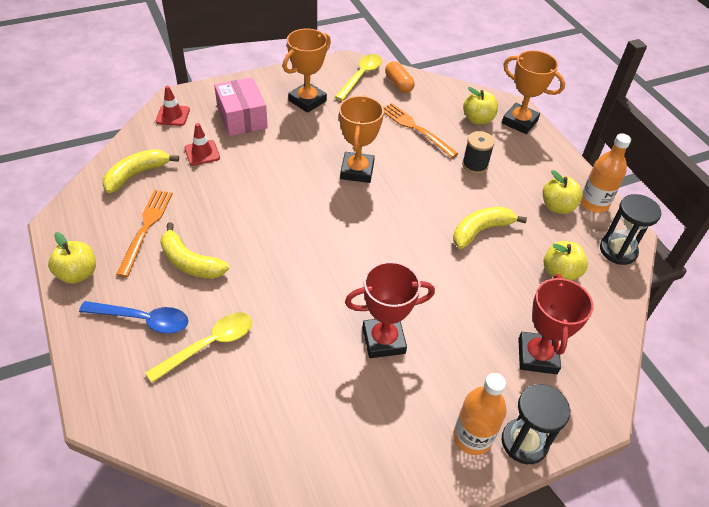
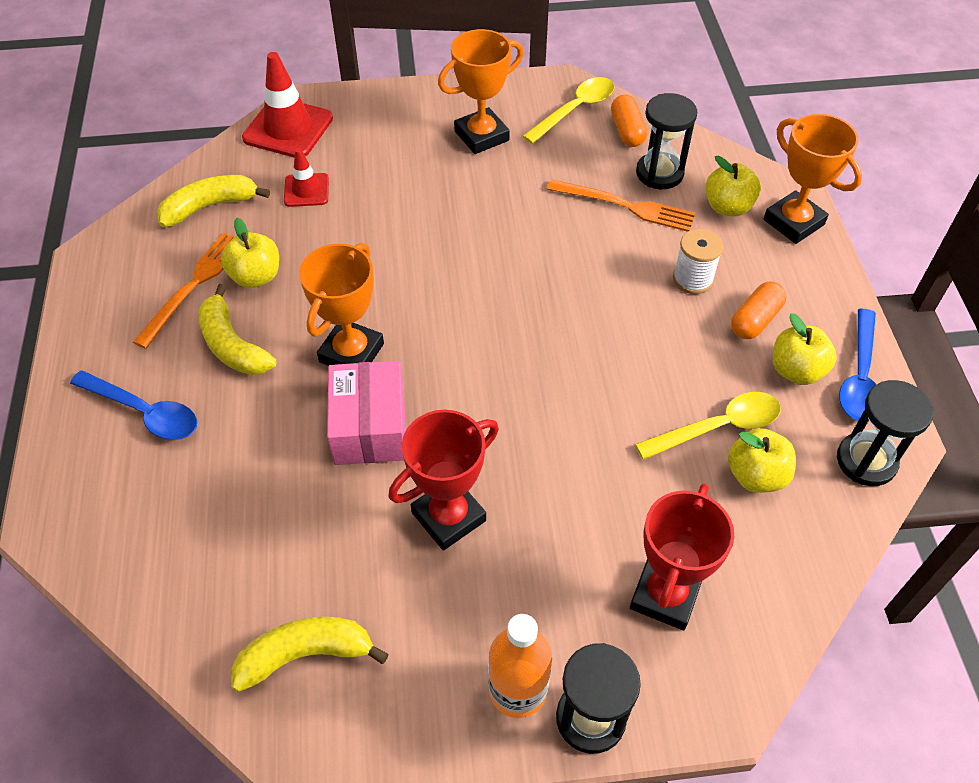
camera: 20 degrees right, 5 degrees up
(78, 274) = (88, 331): yellow apple -> yellow apple (256, 276)
(173, 115) = (288, 128): red traffic cone -> red traffic cone, size x1.74
(209, 345) = (214, 467): yellow spoon -> yellow spoon (718, 427)
(242, 118) = (380, 147): pink box -> pink box (370, 427)
(357, 171) = (511, 256): orange trophy -> orange trophy (351, 353)
(383, 340) = (448, 517): red trophy -> red trophy turned 45 degrees counterclockwise
(416, 129) = (625, 206): orange fork -> orange fork turned 135 degrees clockwise
(429, 106) = (659, 173): none -> black hourglass
(475, 165) = (692, 279): black spool -> white spool
(481, 231) = (659, 384): yellow banana -> yellow banana (305, 654)
(521, 182) = (755, 320): none -> orange capsule
(594, 203) = (859, 377): orange bottle -> blue spoon

